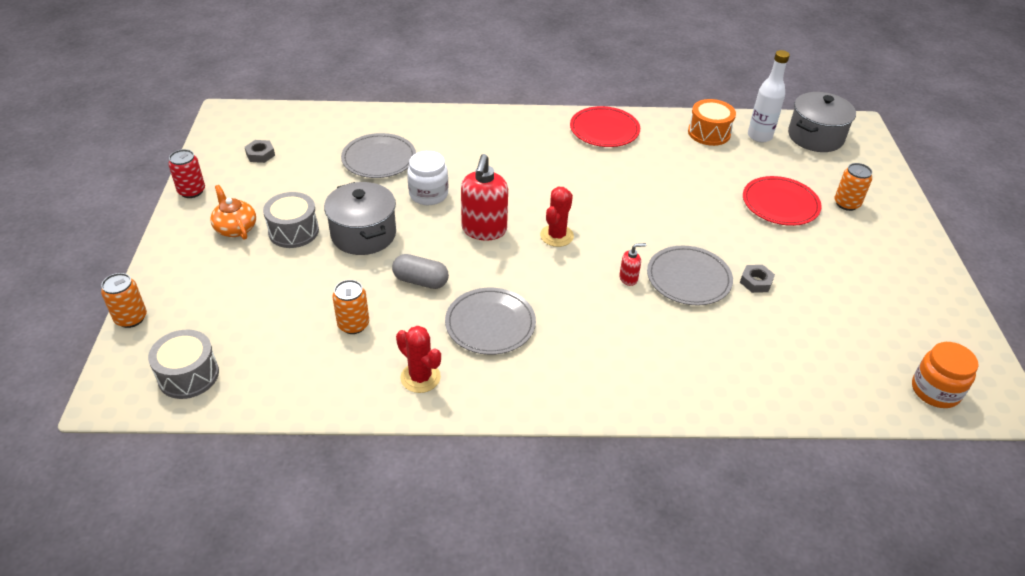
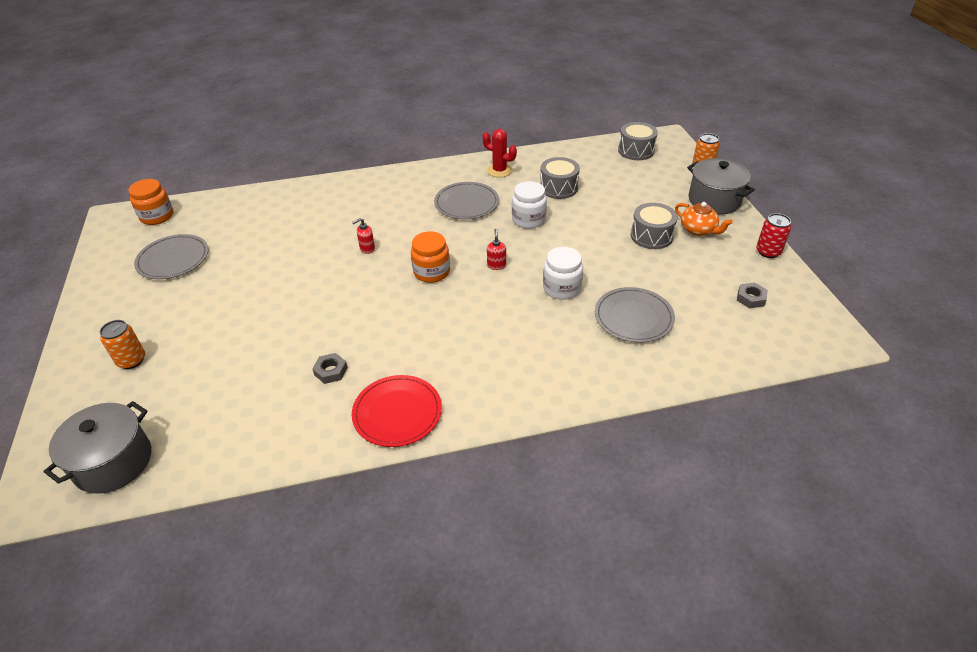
camera: 170 degrees right, 0 degrees up
(353, 324) = (558, 188): orange can -> grey drum
(363, 234) = (594, 244): grey pot -> grey pot (714, 200)
(421, 281) = (528, 220): grey capsule -> white jar
(484, 230) = (496, 265): red soap dispenser -> red soap dispenser, size x0.47
(556, 236) = (431, 272): red cactus -> orange jar
(688, 278) = (317, 257): grey plate -> grey plate (173, 259)
(709, 133) = (260, 437): orange drum -> none
(756, 282) = (260, 264): grey nut -> grey nut (331, 371)
(759, 136) = (192, 446): white bottle -> none
(780, 204) = (206, 346): red plate -> none

